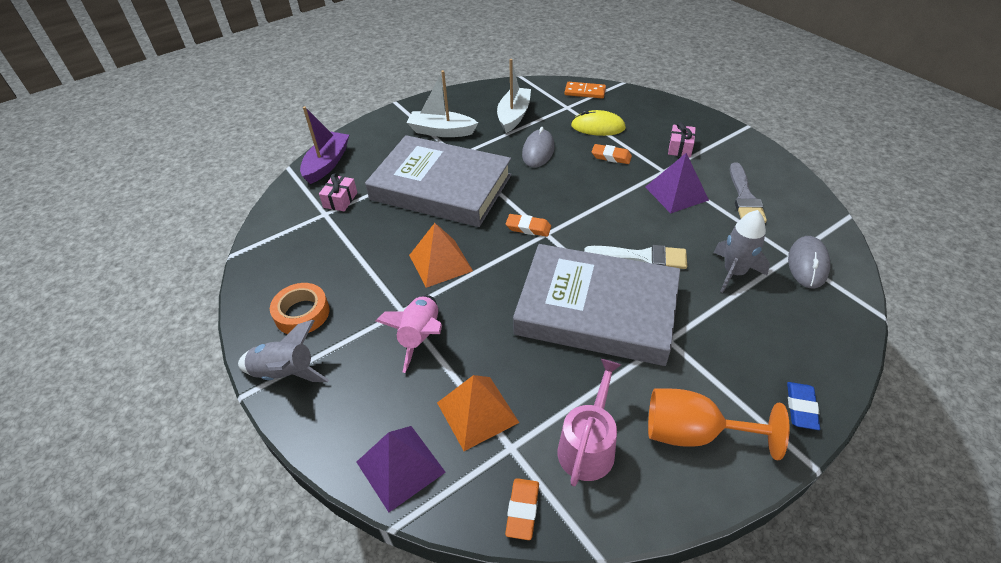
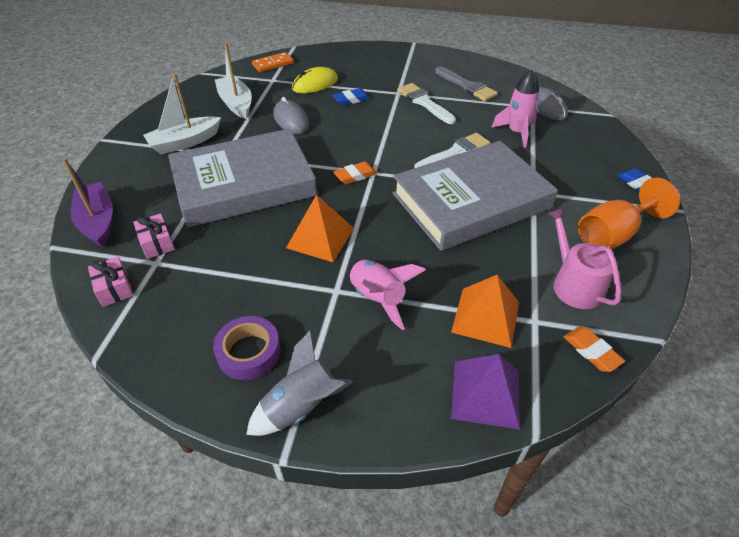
camera: 45 degrees left, 0 degrees up
(302, 313) = (249, 352): orange tape -> purple tape
(611, 157) = (351, 100): orange eraser -> blue eraser
(676, 193) = (424, 103): purple pyramid -> white brush
(680, 148) = (389, 73): pink gift -> pink gift (114, 288)
(734, 272) = (516, 132): grey rocket -> pink rocket

